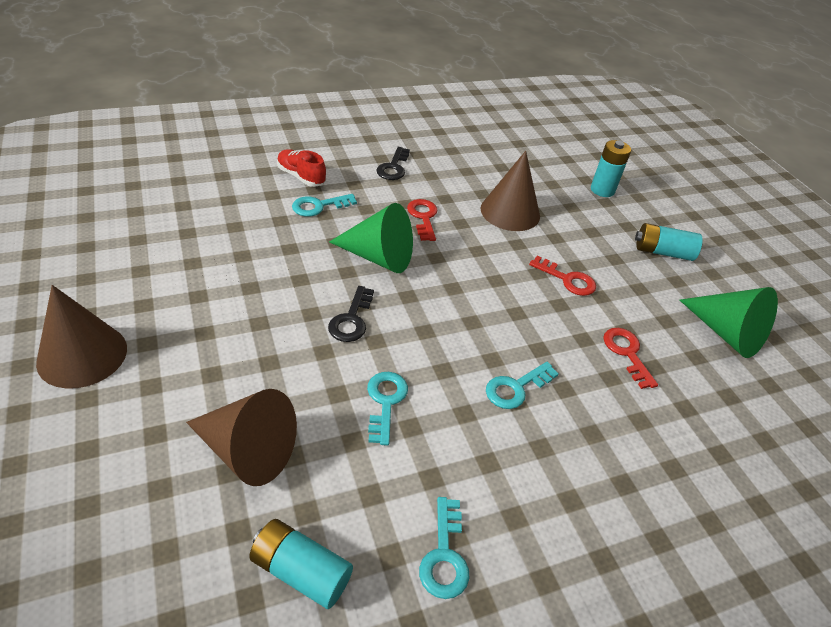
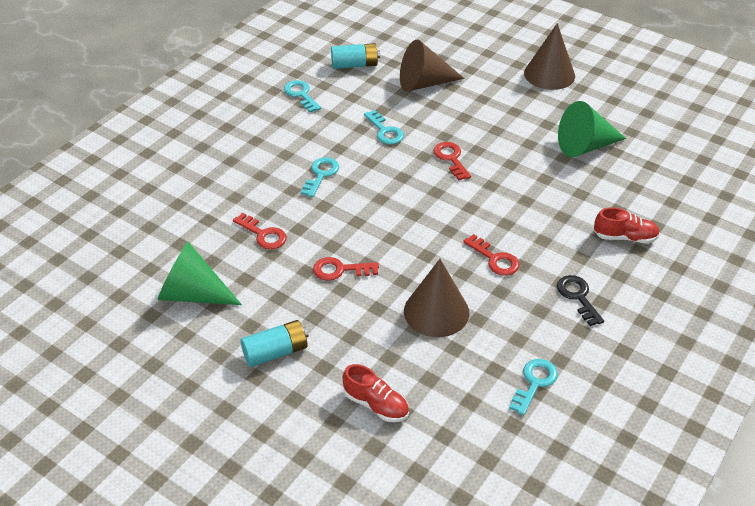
camera: 150 degrees right, 0 degrees up
(318, 206) = (575, 220): turquoise key -> turquoise key (534, 383)
(351, 319) = (451, 158): black key -> red key
(378, 257) = (485, 206): green cone -> green cone (585, 146)
(602, 190) = (376, 404): turquoise battery -> red shoe

